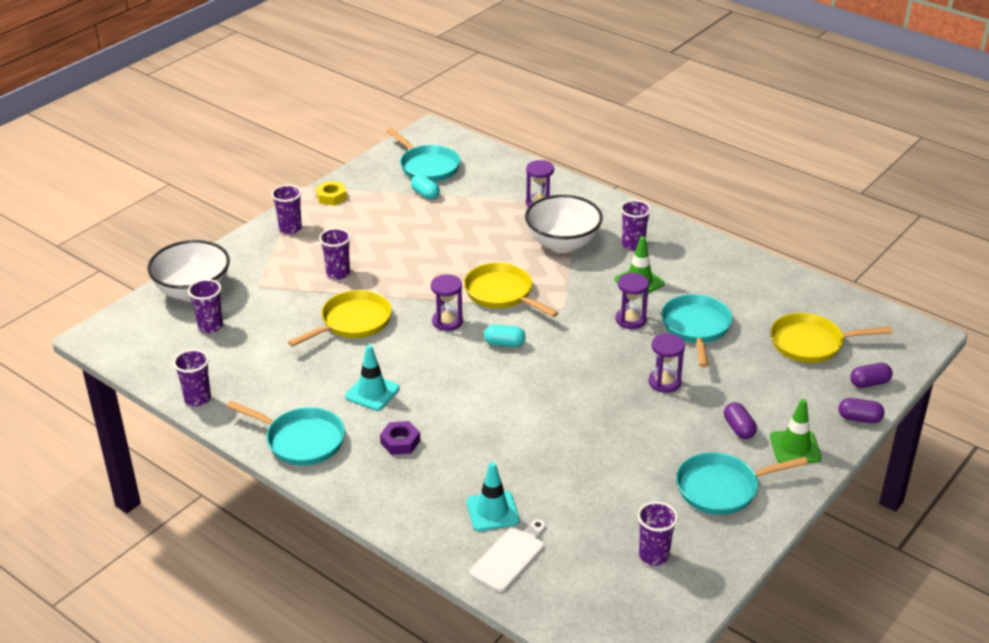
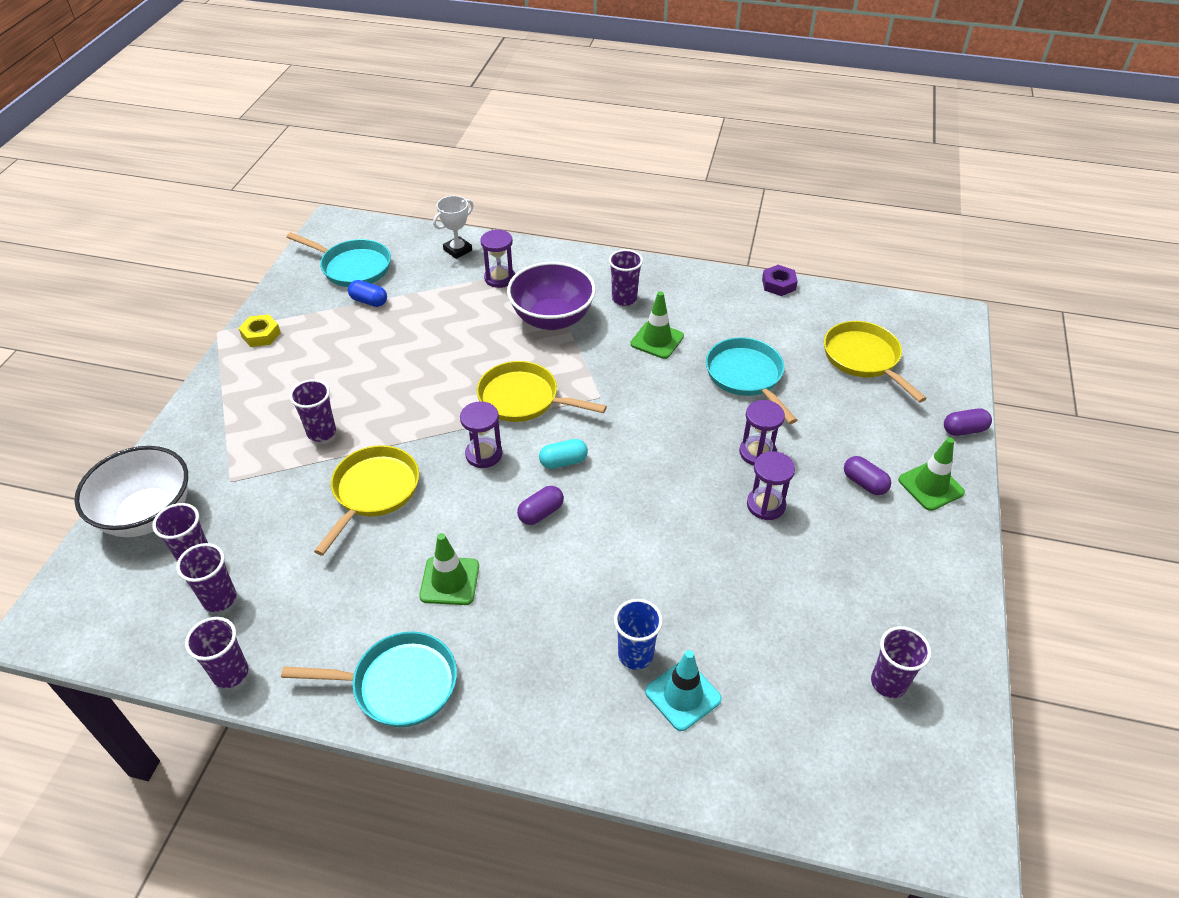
camera: 25 degrees left, 10 degrees up
(290, 229) = (232, 390): purple cup -> purple cup (219, 599)
(372, 392) = (449, 581): turquoise traffic cone -> green traffic cone
(400, 442) = (521, 639): purple nut -> purple nut (778, 284)
(425, 194) = (369, 301): turquoise capsule -> blue capsule
(475, 477) = (635, 655): none -> blue cup
(509, 557) = (740, 753): white cutting board -> none
(518, 174) = (457, 250): none -> white trophy
(562, 244) = (552, 319): white bowl -> purple bowl
(630, 320) = (676, 388): purple hourglass -> purple hourglass (766, 505)
(722, 488) = (897, 564): turquoise pan -> none
(811, 343) = (864, 359): yellow pan -> yellow pan turned 90 degrees clockwise
(869, 383) = (945, 386): purple capsule -> purple capsule (541, 513)

